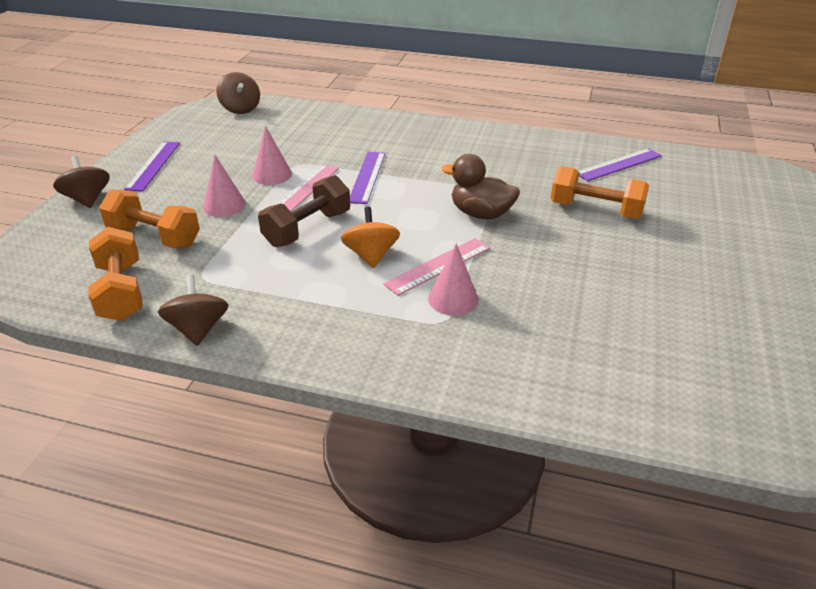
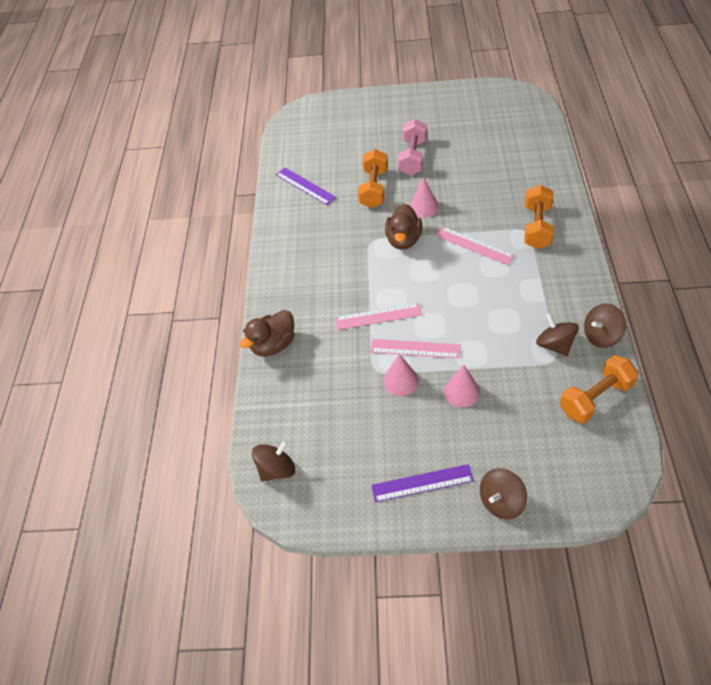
camera: 100 degrees left, 15 degrees up
(154, 237) = (526, 416): orange dumbbell -> orange dumbbell (537, 227)
(222, 284) = (554, 345): none -> brown spinning top
(307, 229) = (467, 325): brown dumbbell -> none
(367, 177) = (378, 316): purple ruler -> pink ruler
(371, 255) = (481, 280): orange spinning top -> none
(374, 121) = (273, 345): none -> brown duck
(453, 299) = (503, 231): pink cone -> pink cone (423, 207)
(661, 254) = (413, 157): none -> pink dumbbell

